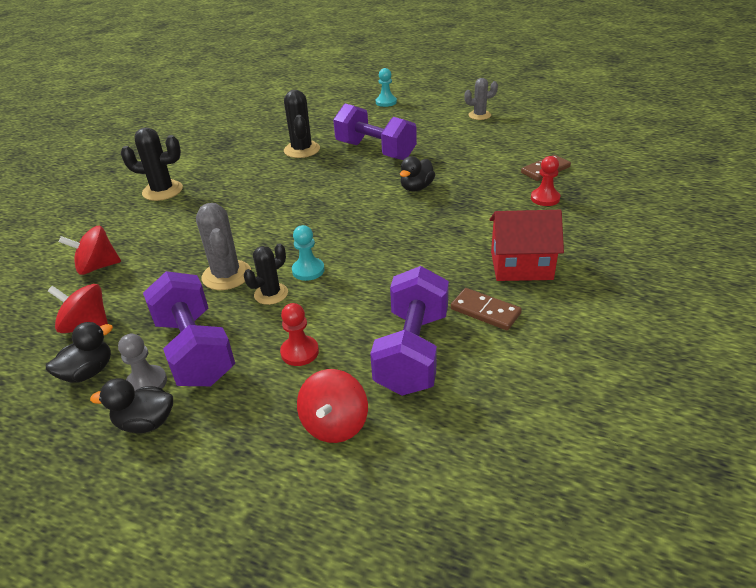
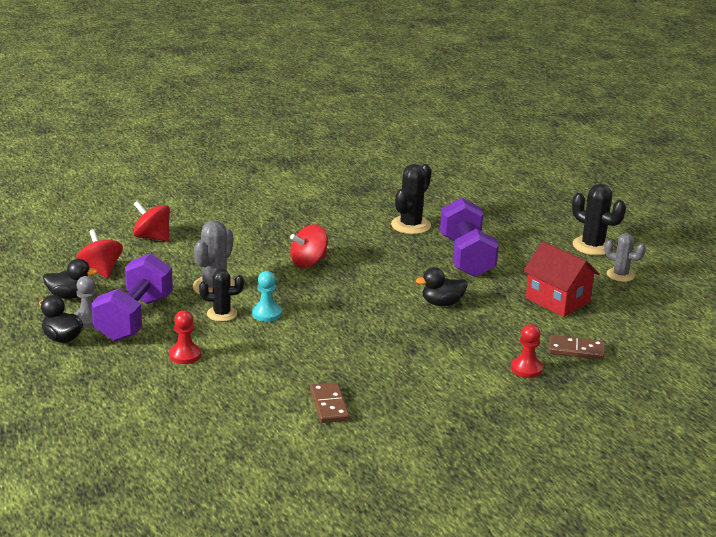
camera: 40 degrees right, 10 degrees down
(162, 191) = (263, 205): black cactus -> black cactus (592, 246)
(335, 424) = (144, 400): red spinning top -> red spinning top (308, 262)
(386, 102) = (559, 219): turquoise pawn -> none
(412, 352) = (245, 396): purple dumbbell -> none
(521, 265) = (409, 397): red house -> red house (557, 300)

